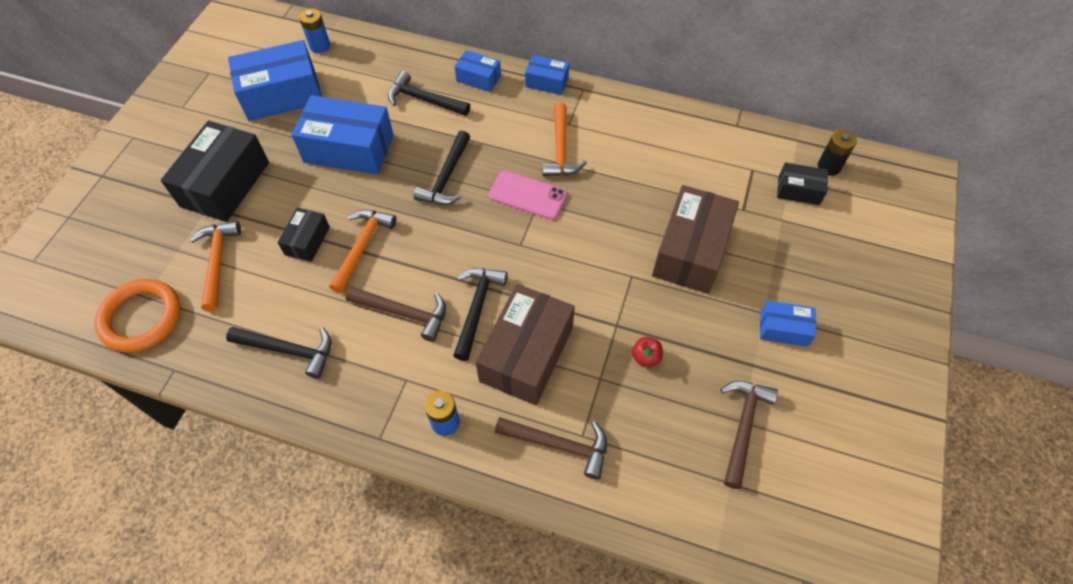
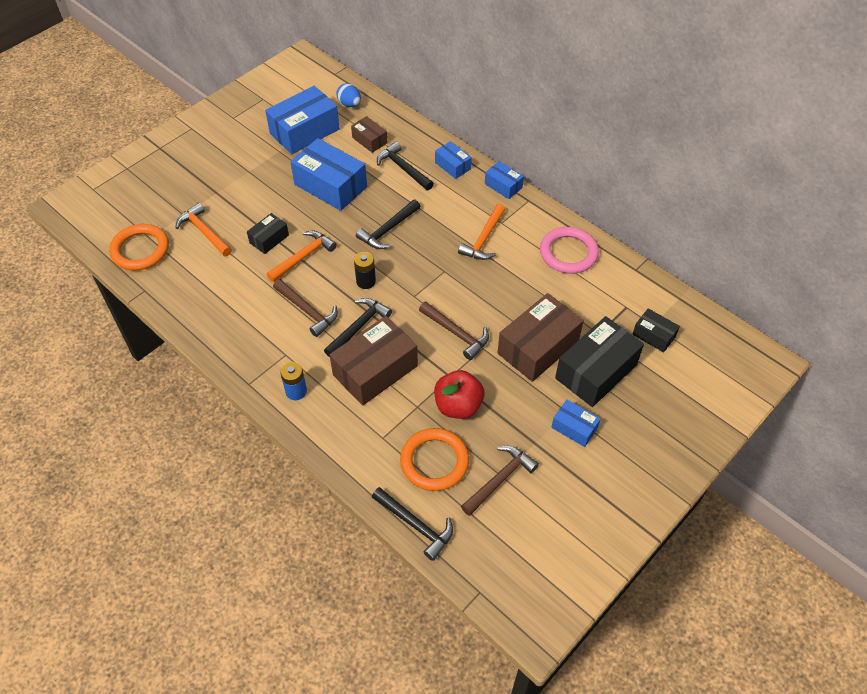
camera: 25 degrees right, 5 degrees down
(217, 262) = (204, 232): orange hammer -> orange hammer turned 60 degrees counterclockwise
(225, 184) = (235, 181): black box -> black box (596, 371)
(282, 95) = (304, 131): blue box -> blue box turned 45 degrees counterclockwise
(288, 350) = (220, 306): black hammer -> black hammer (415, 525)
(320, 46) = (349, 104): blue battery -> blue egg
(366, 80) = (369, 140): none -> brown box
(527, 195) = (439, 263): pink phone -> none
(558, 445) = (363, 436): brown hammer -> brown hammer (456, 333)
(645, 357) = (458, 406): red apple -> red apple, size x2.04
(659, 132) = (568, 253): none -> pink ring
(659, 439) = (434, 461): none -> orange ring
(828, 166) = (691, 327): black battery -> black battery (366, 281)

